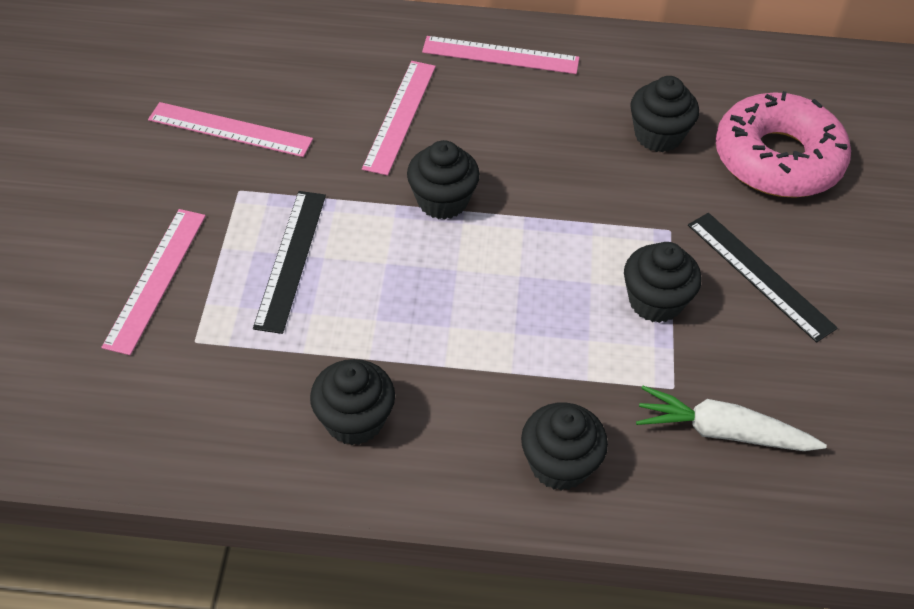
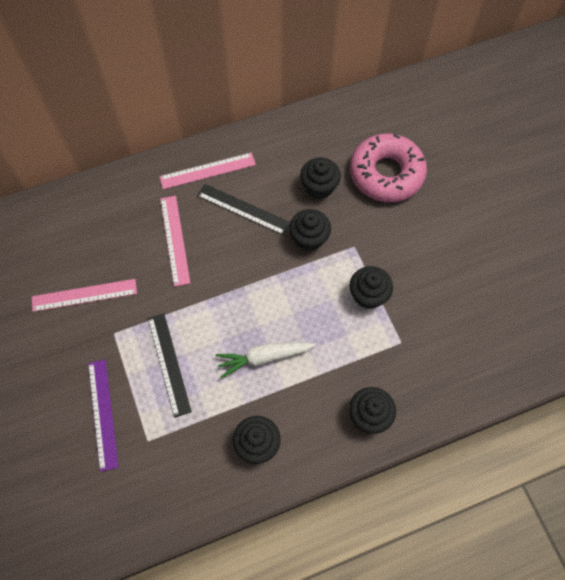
camera: 25 degrees left, 15 degrees up
(156, 279) = (103, 413): pink ruler -> purple ruler
(442, 201) = (228, 285): black cupcake -> black cupcake (309, 238)
(721, 432) = (435, 356): white carrot -> white carrot (264, 357)
(760, 275) = (411, 253): black ruler -> black ruler (243, 209)

